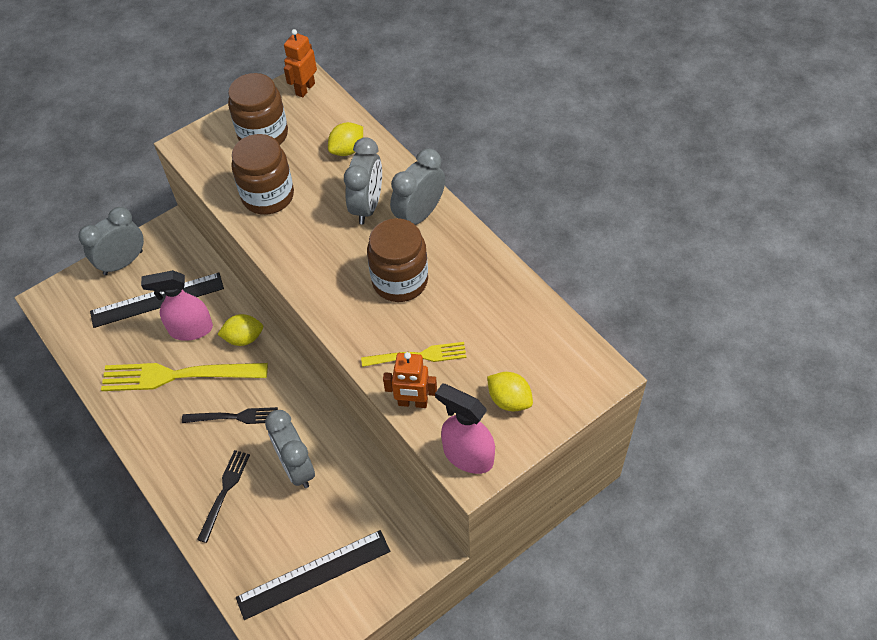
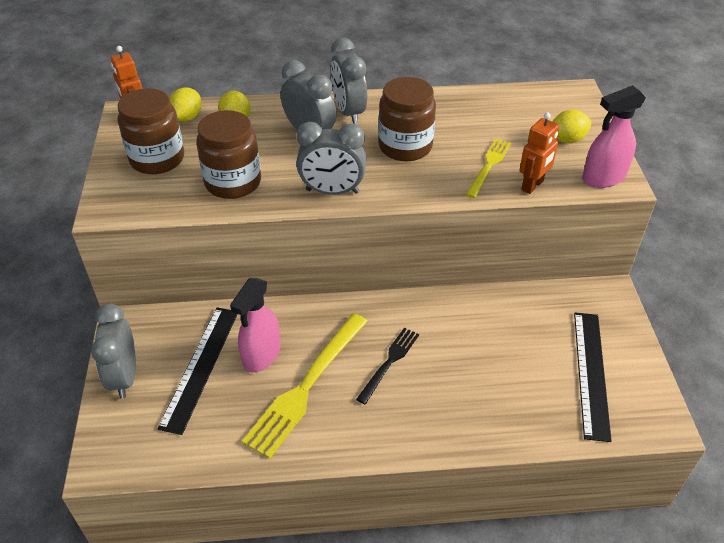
camera: 60 degrees left, 10 degrees down
(224, 492) = (466, 402): black fork -> none
(244, 338) = (308, 320): yellow lemon -> yellow lemon (187, 117)
(296, 467) = (476, 341): grey clock -> grey clock (332, 191)

